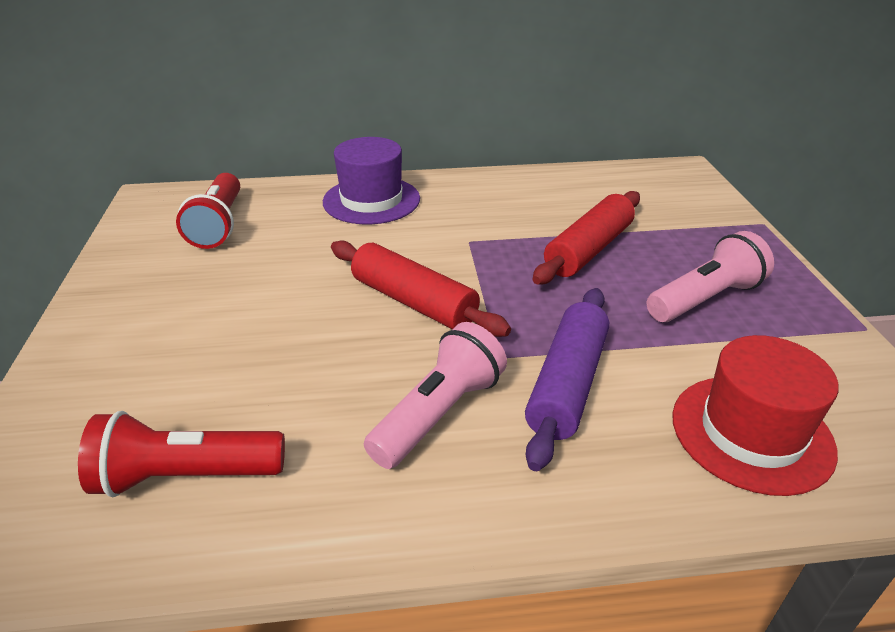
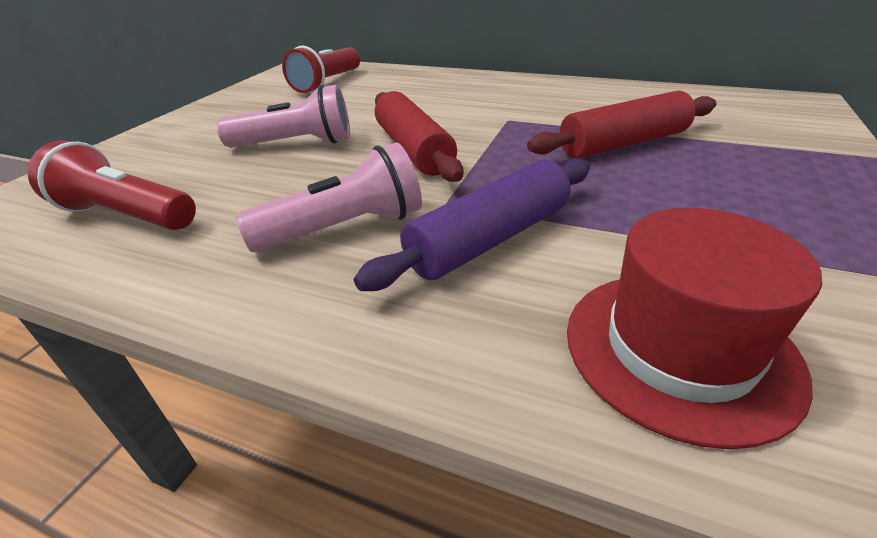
camera: 30 degrees right, 0 degrees up
(371, 200) = (453, 84): purple hat -> none
(704, 299) = (730, 207): pink flashlight -> pink flashlight (296, 144)

